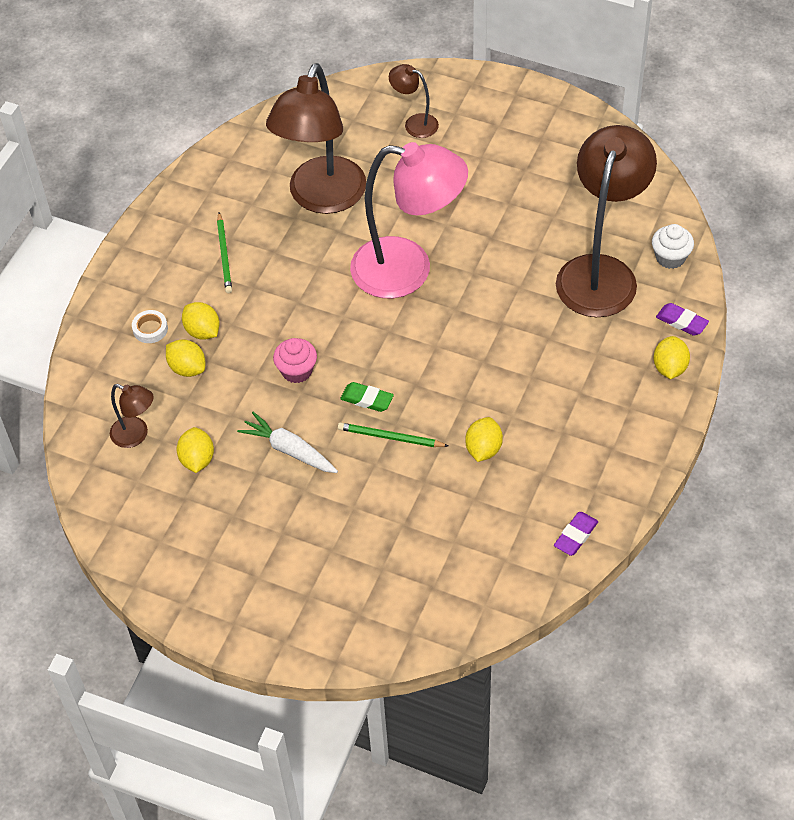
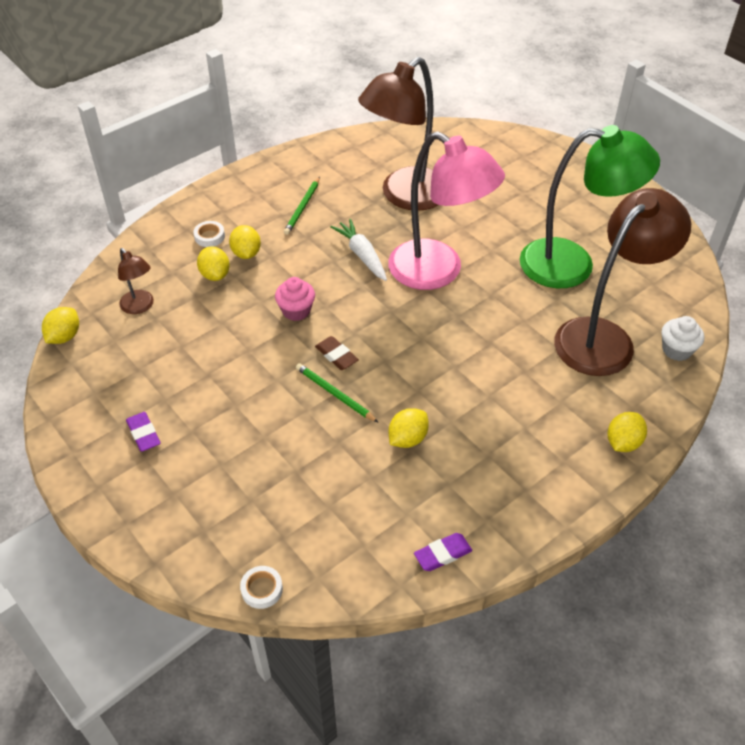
camera: 25 degrees right, 5 degrees down
(197, 459) = (170, 344): yellow lemon -> yellow lemon (64, 336)
(289, 450) = (246, 368): white carrot -> white carrot (362, 255)
(367, 399) = (336, 356): green eraser -> brown eraser
(414, 123) = (514, 171): brown lamp -> none
(444, 637) = (262, 589): none -> white tape
(531, 208) = (572, 265): none -> green lamp
(681, 322) = (657, 407): purple eraser -> purple eraser (143, 434)

